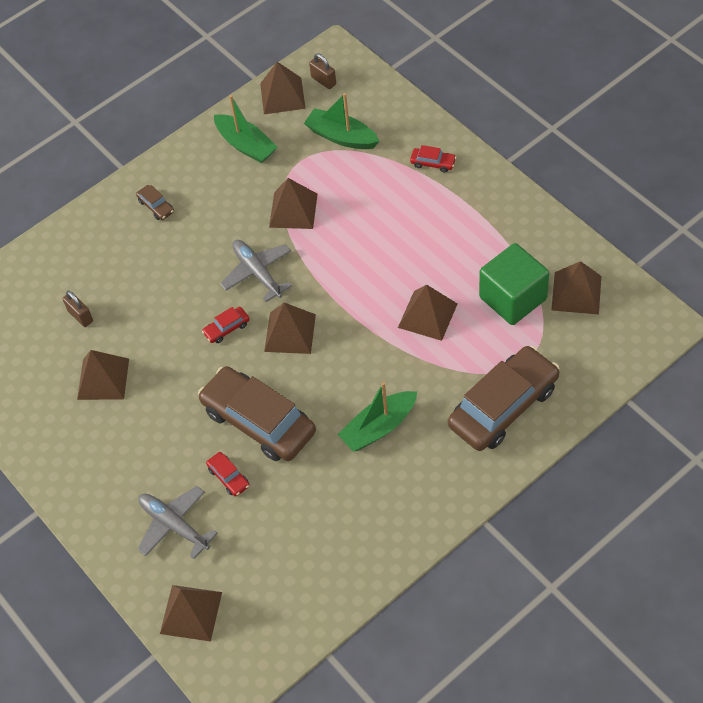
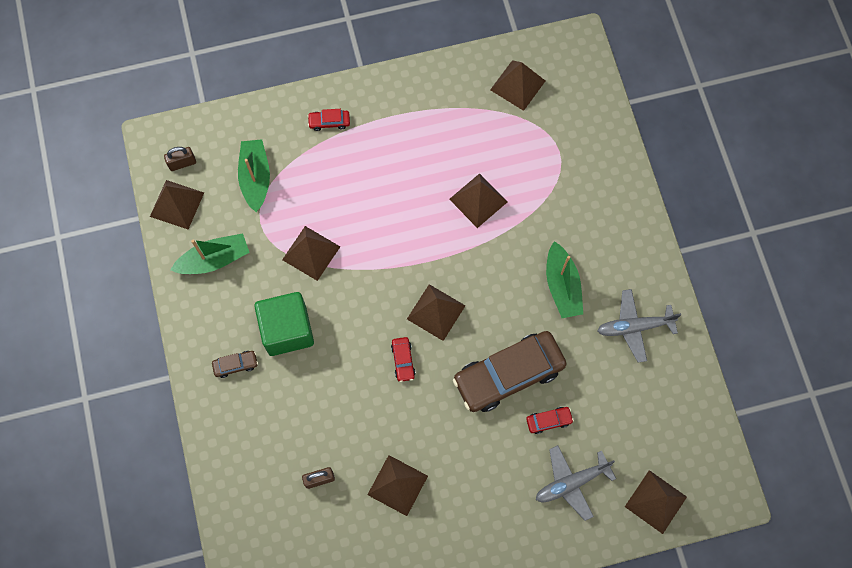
camera: 70 degrees left, 15 degrees up
(257, 273) = (360, 311): grey plane -> grey plane (634, 327)
(341, 137) = (255, 178): green boat -> green boat turned 120 degrees clockwise
(433, 163) = (329, 122): red car -> red car turned 135 degrees counterclockwise
(503, 406) = (590, 188): brown car -> none
(513, 298) = (497, 131): green cube -> green cube (287, 330)

